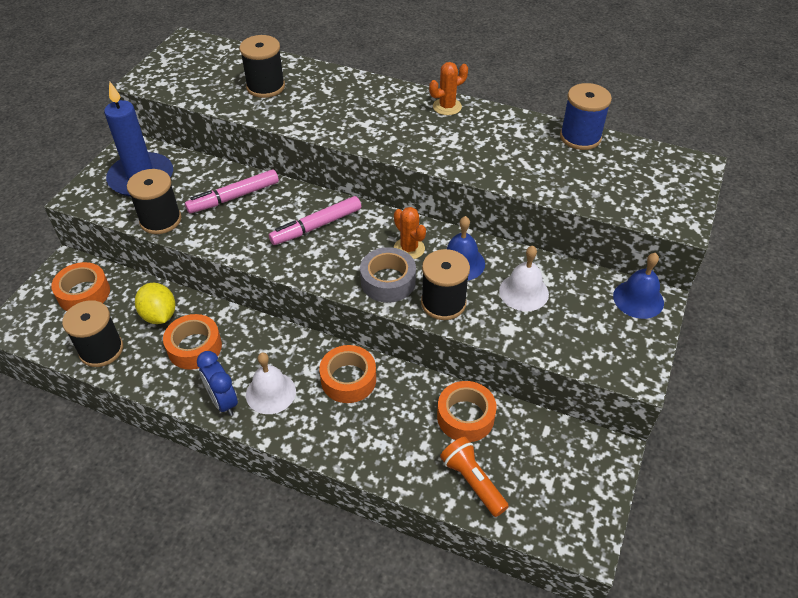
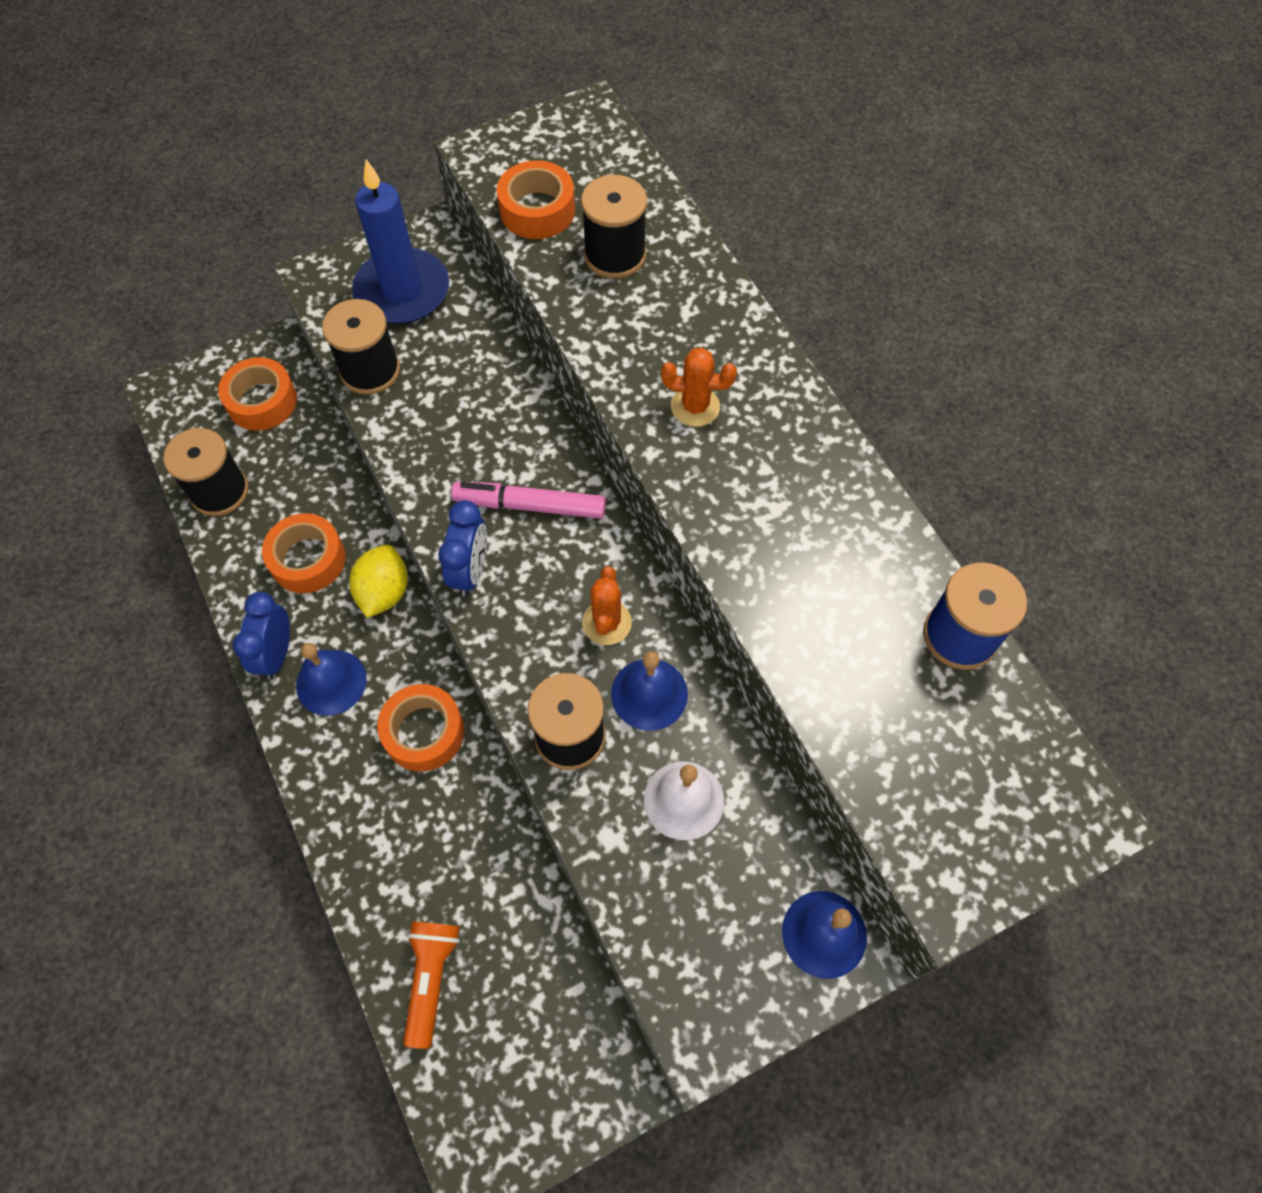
camera: 40 degrees right, 15 degrees up
(159, 315) = (309, 488): yellow lemon -> yellow lemon (384, 592)
(234, 197) = (476, 392): pink marker -> none
(270, 392) = (331, 682): white bell -> blue bell
(315, 270) = (470, 571): none -> blue clock
(388, 281) = (536, 652): grey tape -> none
(447, 107) = (820, 448): orange cactus -> orange cactus (695, 406)
(465, 417) = (503, 890): orange tape -> orange tape (537, 210)

